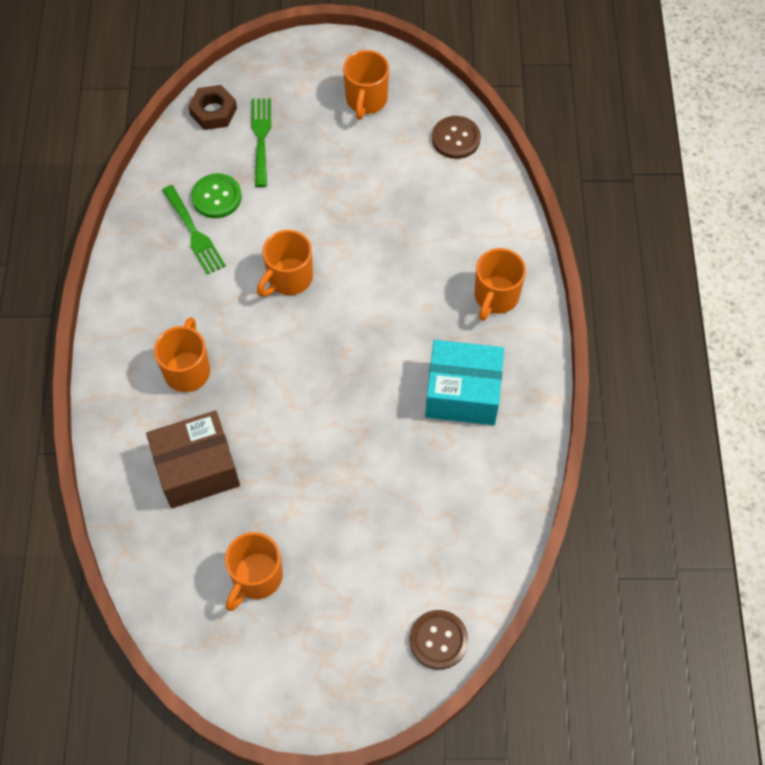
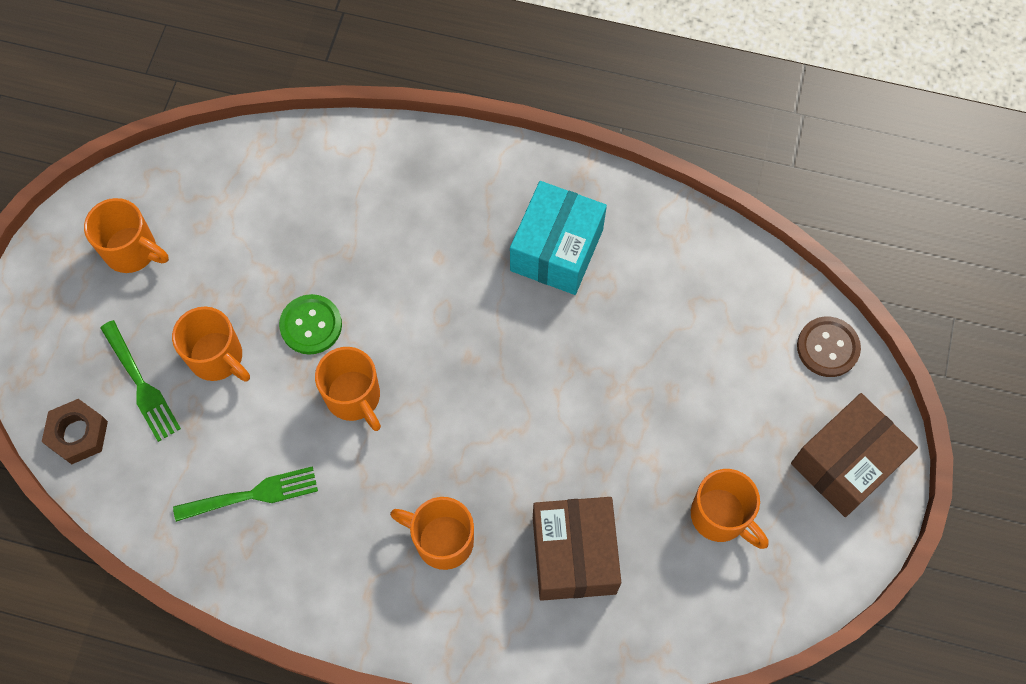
camera: 75 degrees left, 5 degrees up
(216, 197) = (209, 457): green button -> green button (311, 325)
(261, 138) = (141, 385): green fork -> green fork turned 135 degrees counterclockwise
(330, 676) = (845, 463): none -> brown box
(456, 138) = (226, 168): brown button -> none
(495, 297) = (449, 185): orange mug -> orange mug (217, 358)

